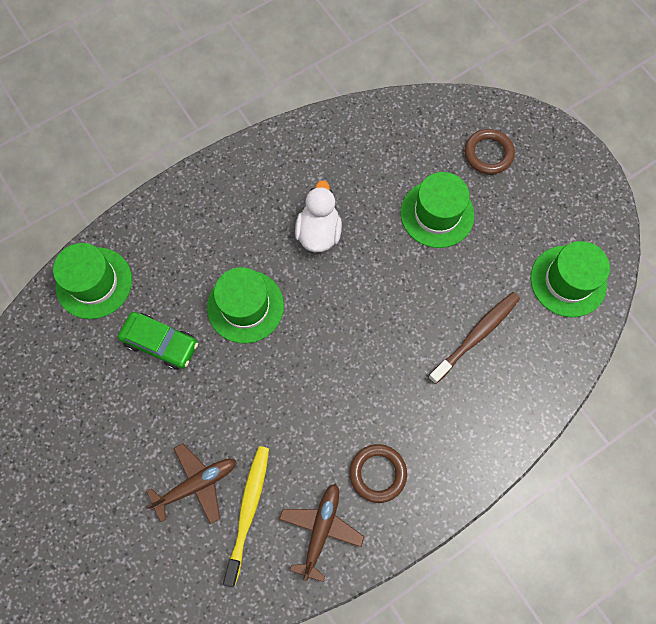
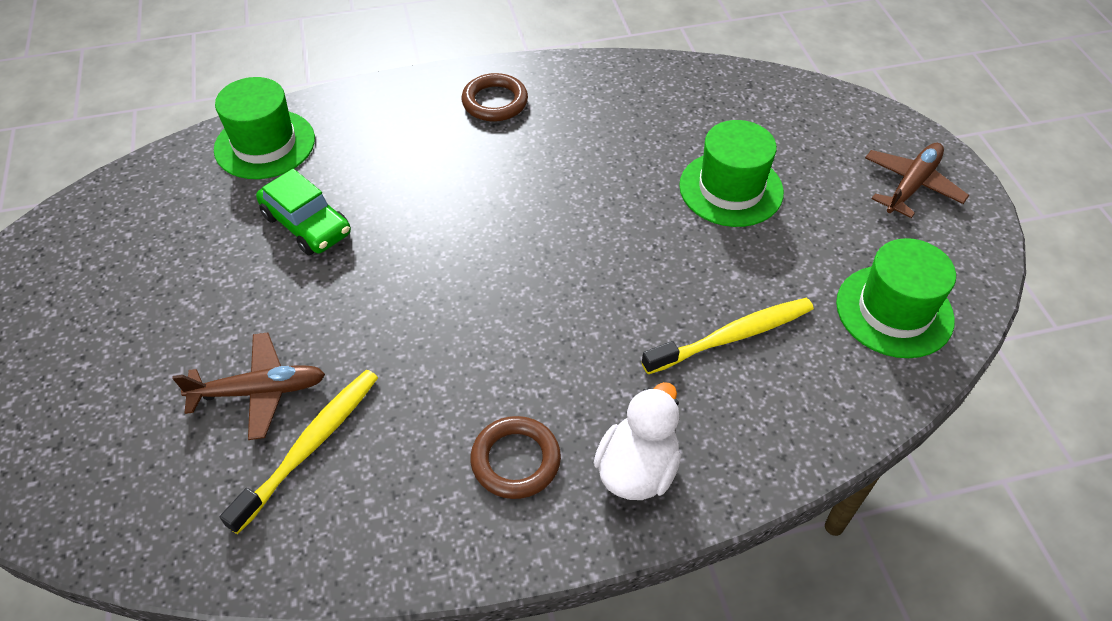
camera: 20 degrees right, 20 degrees down
(245, 306) = (433, 216): green hat -> none
(319, 232) = (565, 167): white duck -> white duck (637, 469)
(321, 530) = (398, 506): brown plane -> brown plane (911, 186)
(476, 336) = (732, 336): brown toothbrush -> yellow toothbrush
(488, 154) = (826, 146): brown ring -> brown ring (495, 102)

